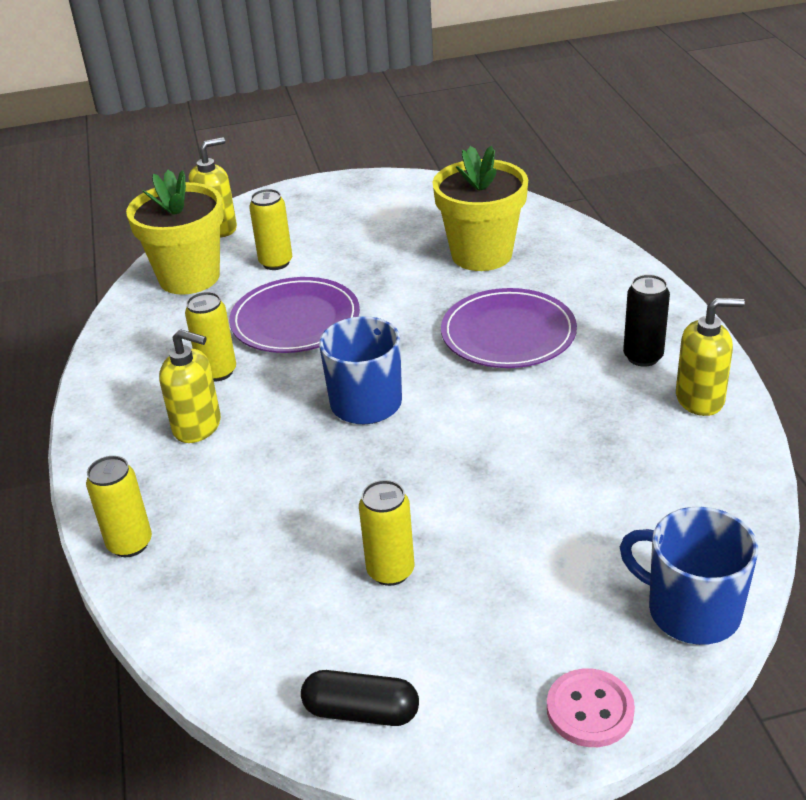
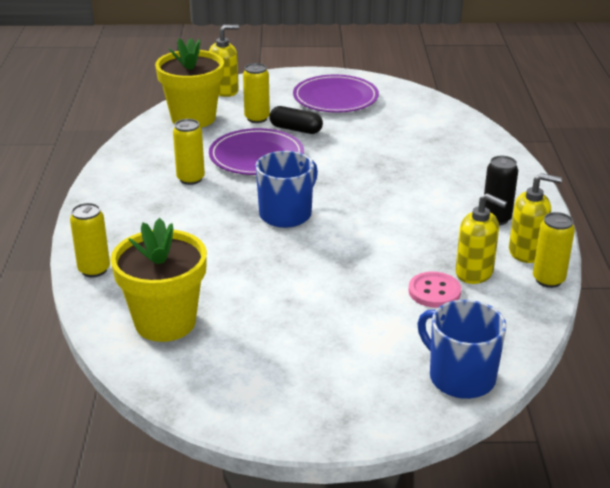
camera: 10 degrees right, 5 degrees down
(197, 426) = (164, 209): yellow soap dispenser -> yellow soap dispenser (474, 273)
(361, 711) = (209, 392): black capsule -> black capsule (296, 129)
(390, 571) = (261, 316): yellow can -> yellow can (548, 280)
(481, 254) = (406, 136): yellow flower pot -> yellow flower pot (165, 322)
(508, 333) = (404, 188): purple plate -> purple plate (335, 98)
(590, 710) = (363, 420): pink button -> pink button (434, 291)

